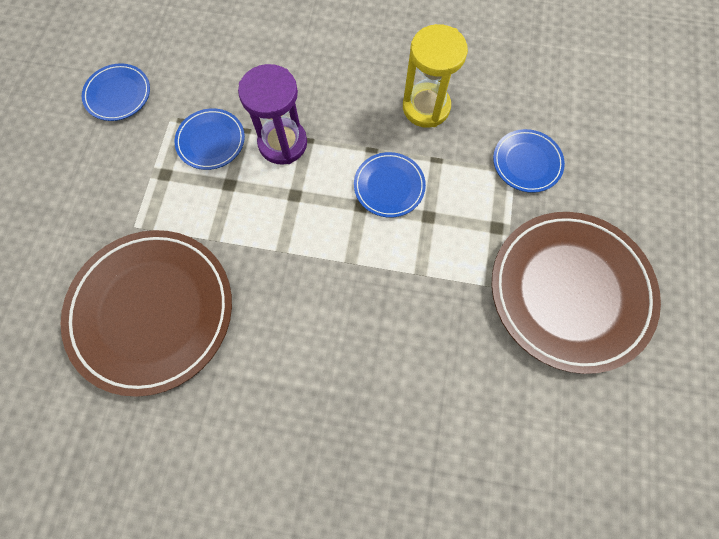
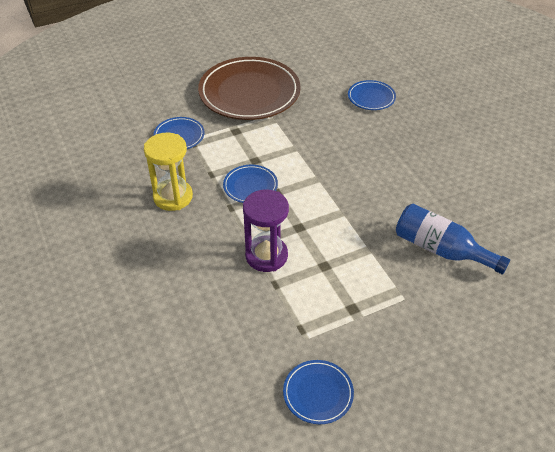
camera: 125 degrees left, 25 degrees down
(152, 311) = (441, 249): brown plate -> blue bottle
(211, 141) = (302, 298): blue plate -> blue plate (371, 97)

